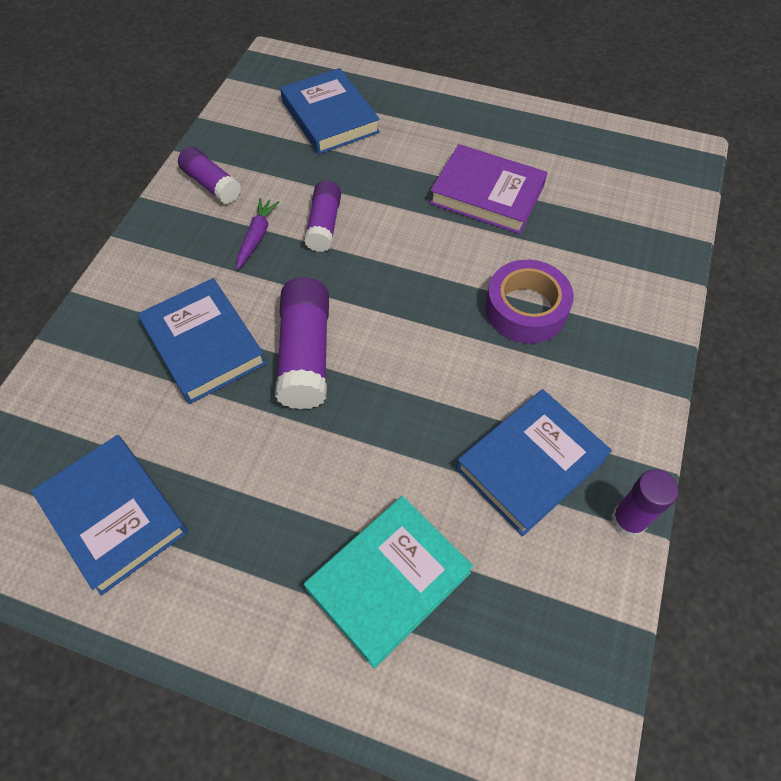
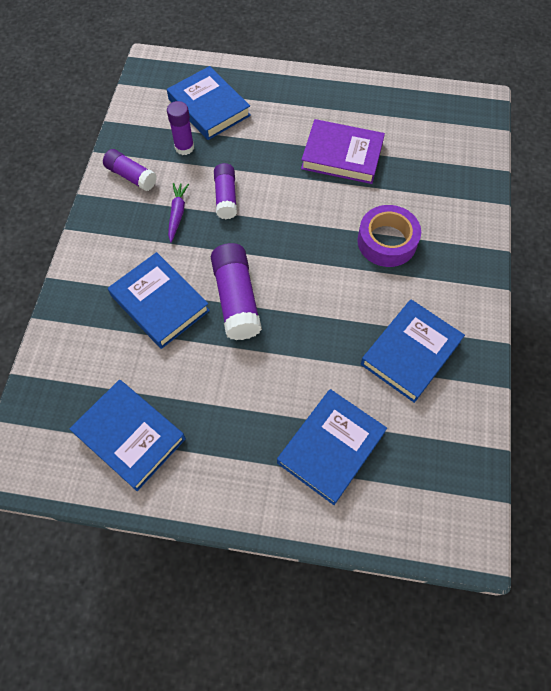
camera: 10 degrees left, 5 degrees up
(388, 581) = (331, 448): turquoise book -> blue book
(628, 520) = (482, 380): purple glue stick -> purple glue stick (184, 147)

